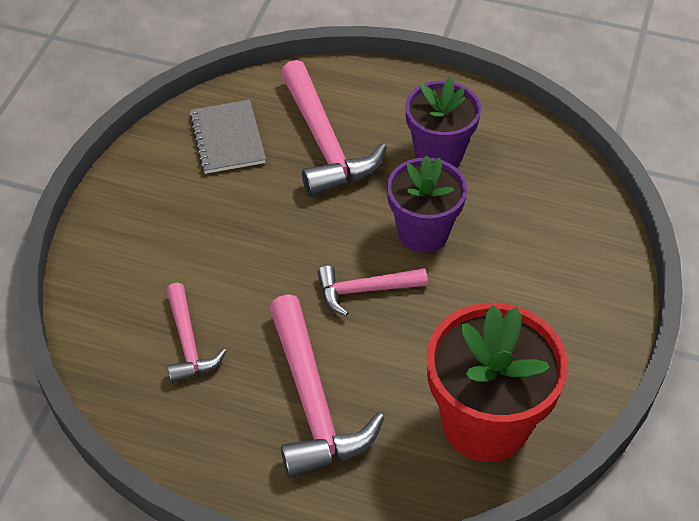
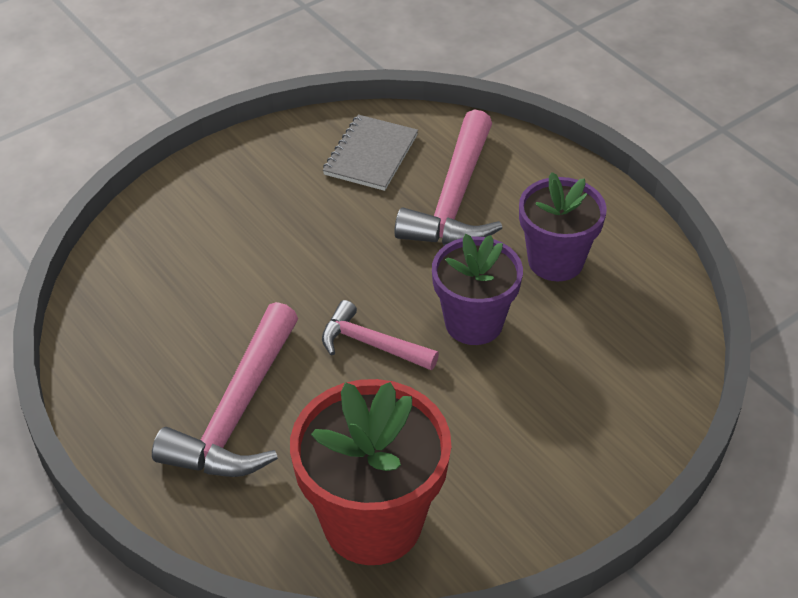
camera: 35 degrees right, 5 degrees down
(188, 343) = (181, 305): pink hammer -> none

